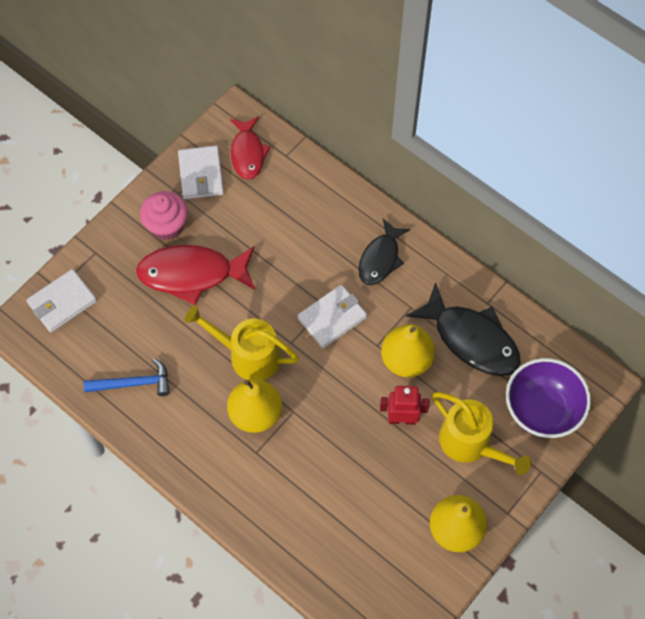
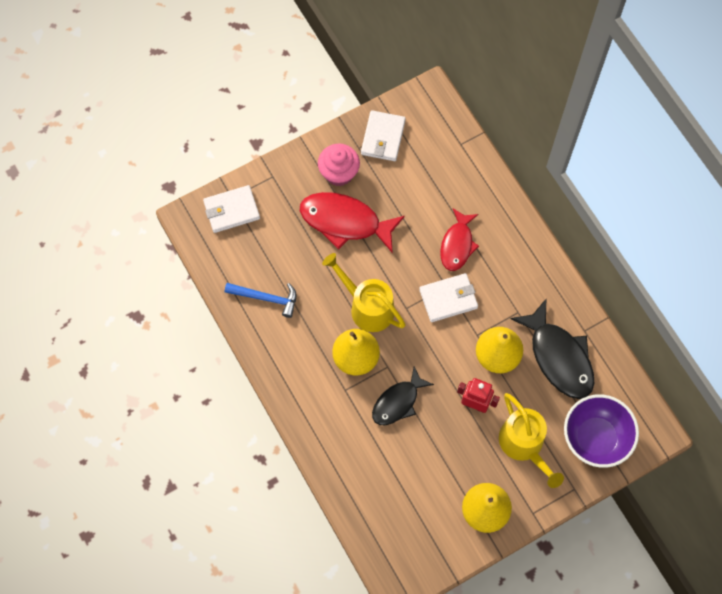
camera: 20 degrees right, 5 degrees up
(248, 153) = (429, 131): red fish -> red fish (457, 245)
(380, 259) = (508, 261): black fish -> black fish (398, 402)

